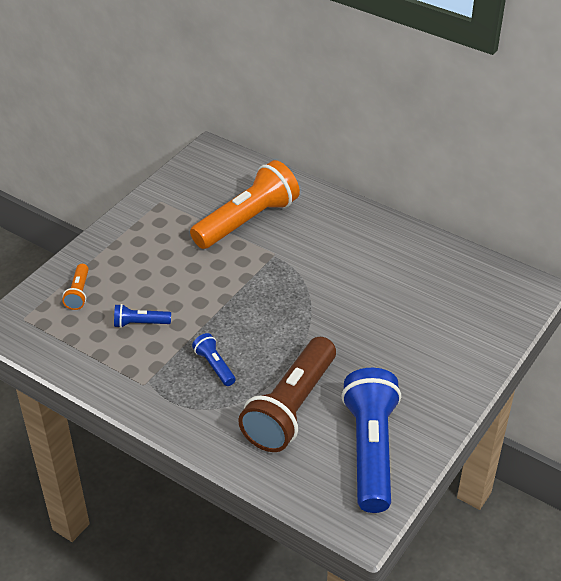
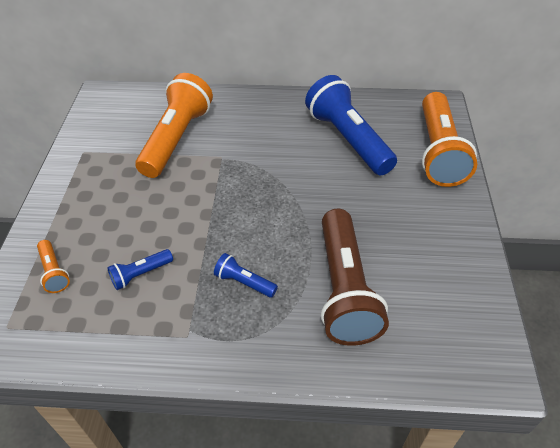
camera: 30 degrees left, 5 degrees up
(370, 450) = (442, 294): blue flashlight -> blue flashlight (347, 139)
(485, 334) = (439, 152): none -> orange flashlight

